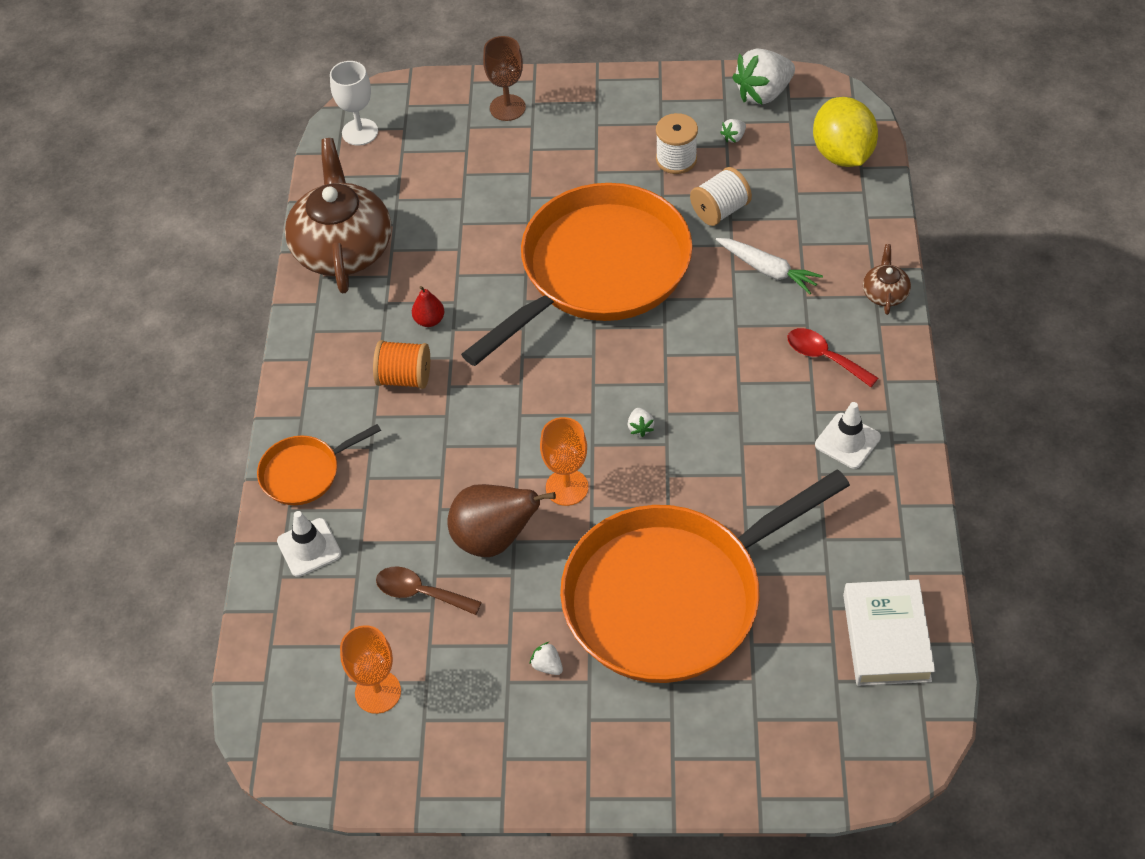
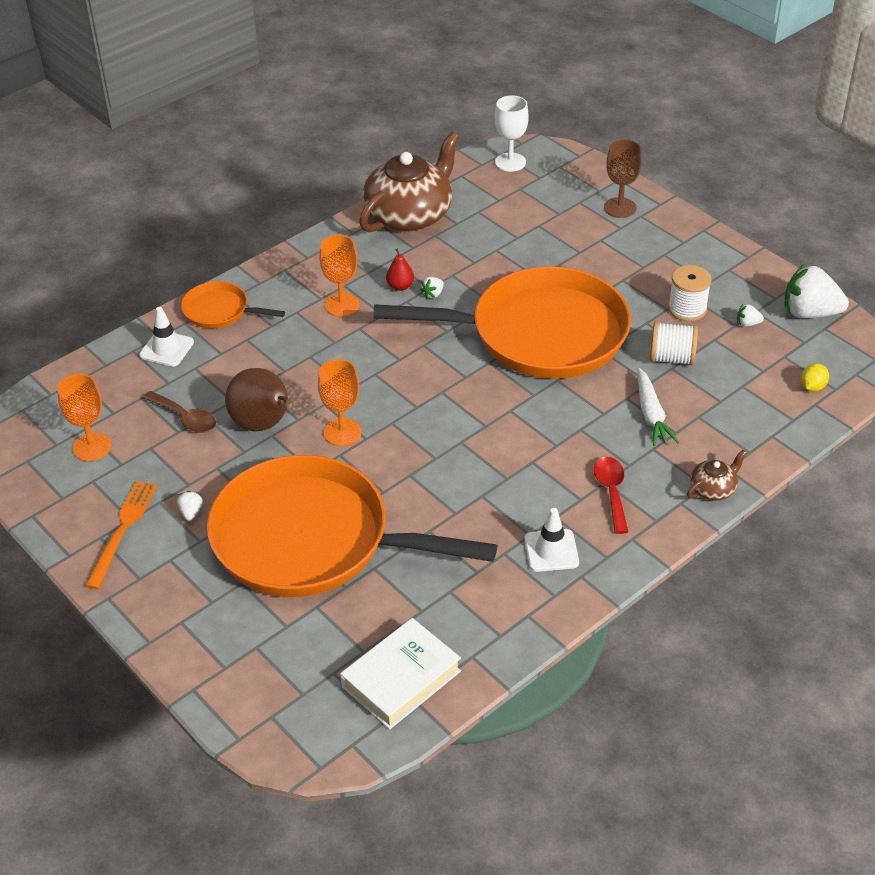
camera: 45 degrees right, 10 degrees down
(404, 377) = (342, 305): orange spool -> orange goblet
(420, 593) = (185, 418): brown spoon -> brown spoon turned 150 degrees clockwise
(514, 734) = (122, 530): none -> orange fork
(640, 427) = (433, 436): white strawberry -> white strawberry (433, 294)
(842, 154) = (812, 387): yellow lemon -> yellow lemon, size x0.43

